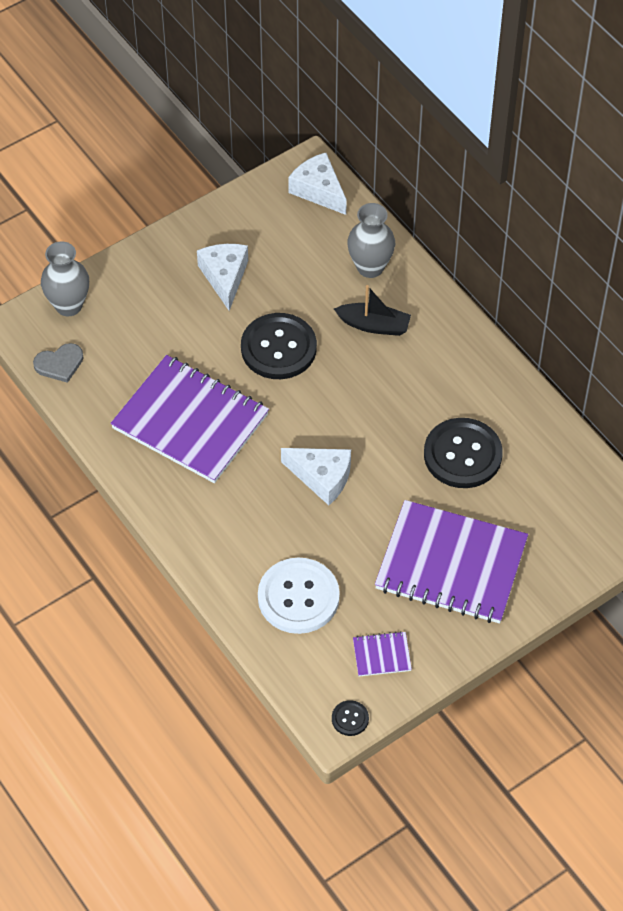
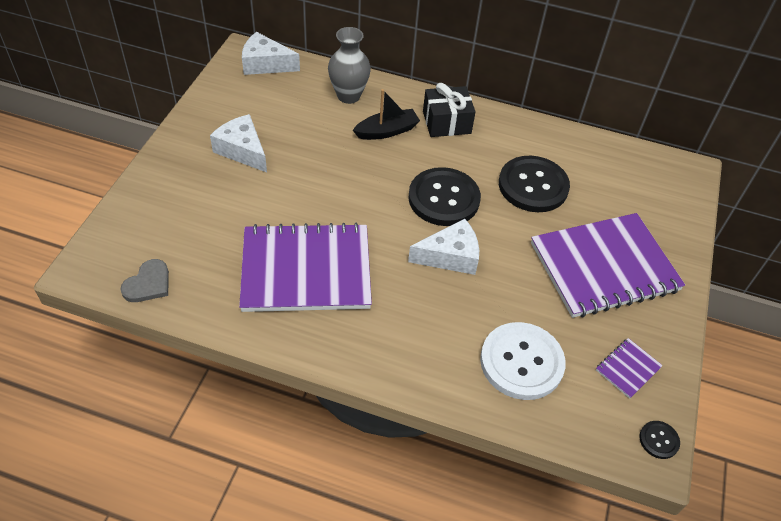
camera: 40 degrees left, 5 degrees down
(68, 305) = (120, 232): grey vase -> none
(278, 348) = (330, 180): black button -> black button (444, 198)
(441, 346) = (446, 122): none -> black gift

